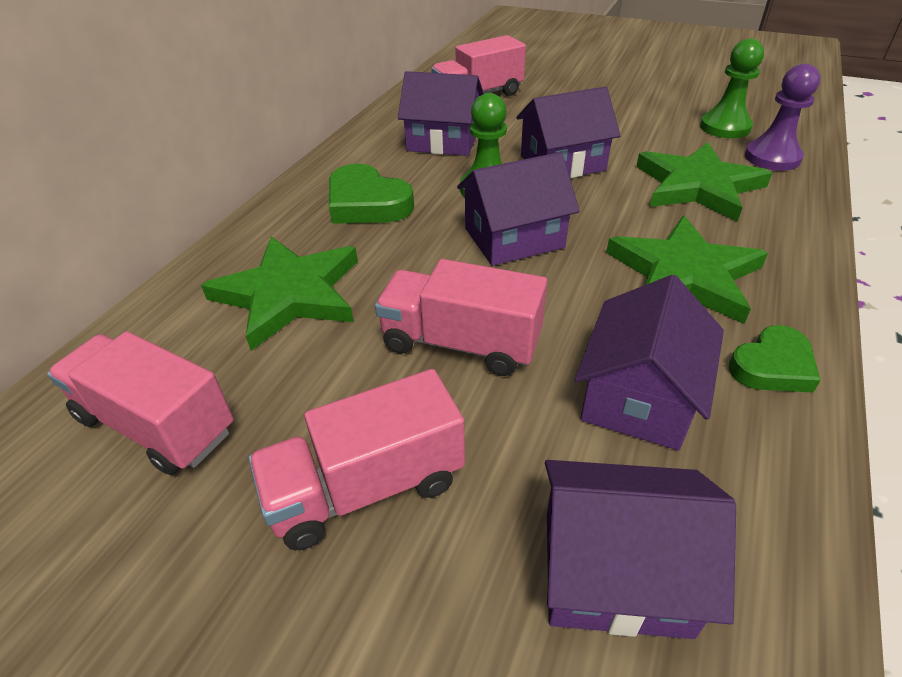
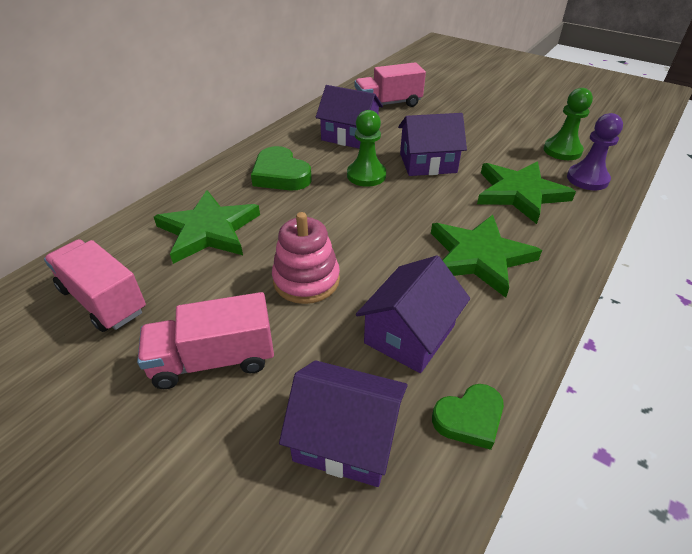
camera: 10 degrees right, 0 degrees up
(461, 343) = (306, 280): pink truck -> pink stacking toy
(514, 238) = (370, 213): purple house -> none
(772, 366) = (512, 329): green heart -> green heart (469, 418)

